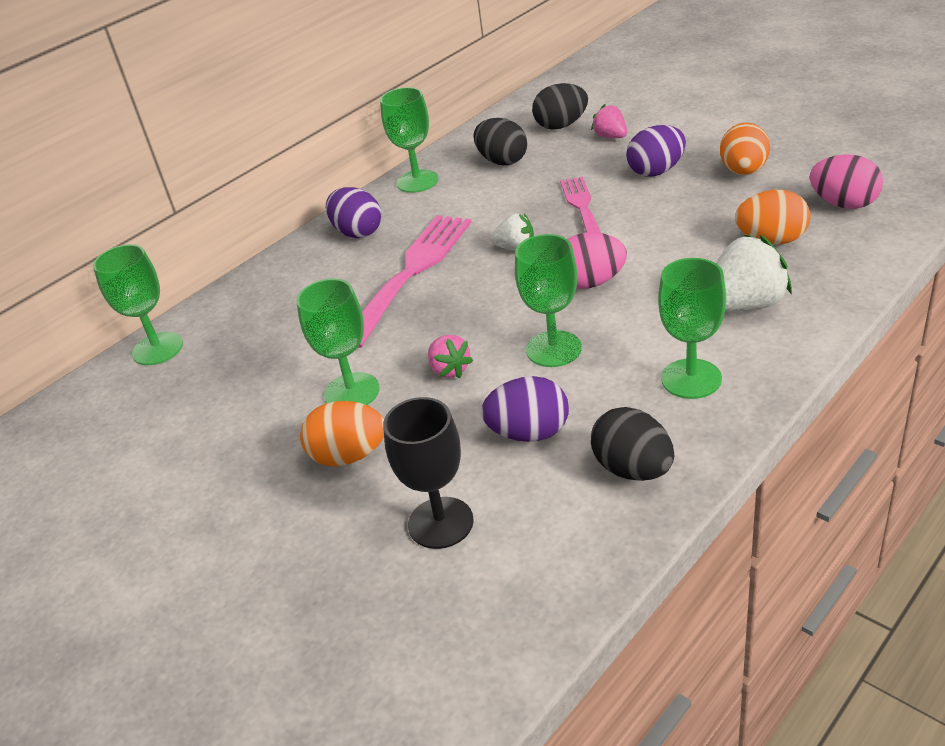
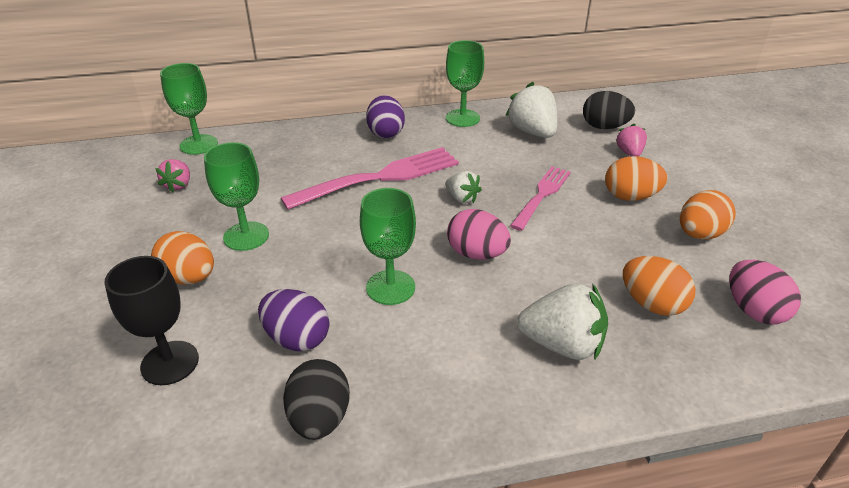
camera: 30 degrees right, 0 degrees up
(449, 370) = (314, 259): pink strawberry -> pink strawberry (178, 185)
(502, 161) = (532, 132): black egg -> white strawberry
(656, 171) = (630, 197): purple egg -> orange egg
(691, 379) = (448, 377): green goblet -> none

